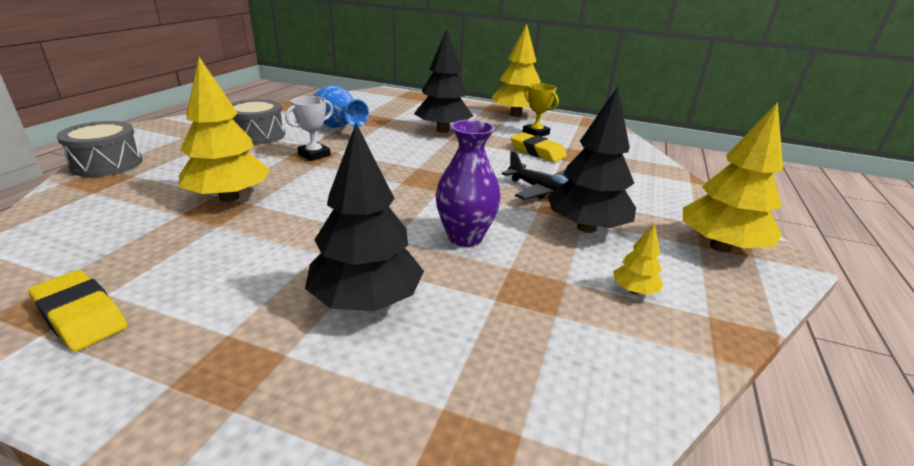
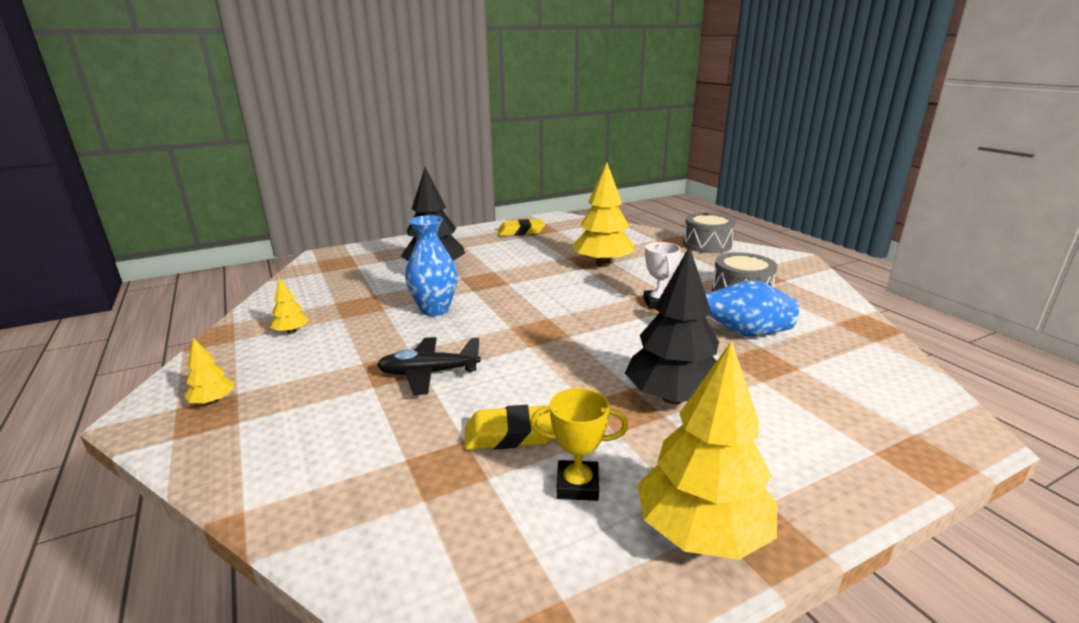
camera: 135 degrees right, 5 degrees down
(465, 237) = (435, 309): purple vase -> blue vase
(586, 227) = (354, 358): black tree -> none
(720, 247) = (213, 401): yellow tree -> yellow tree, size x0.46

